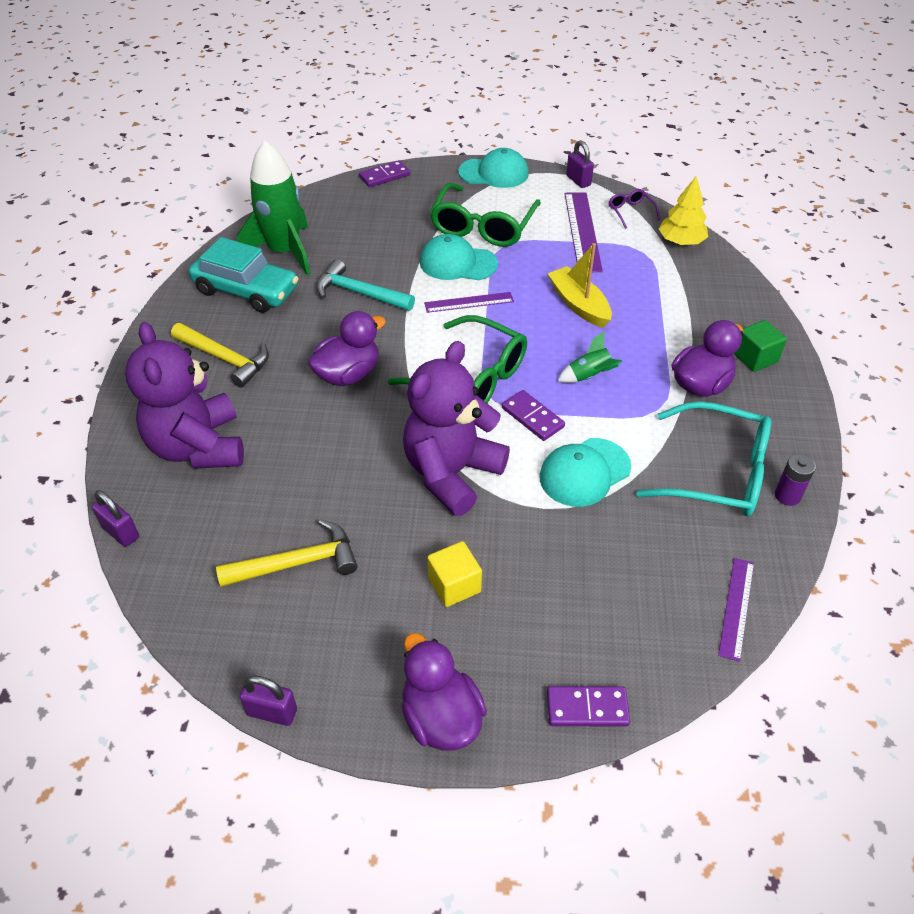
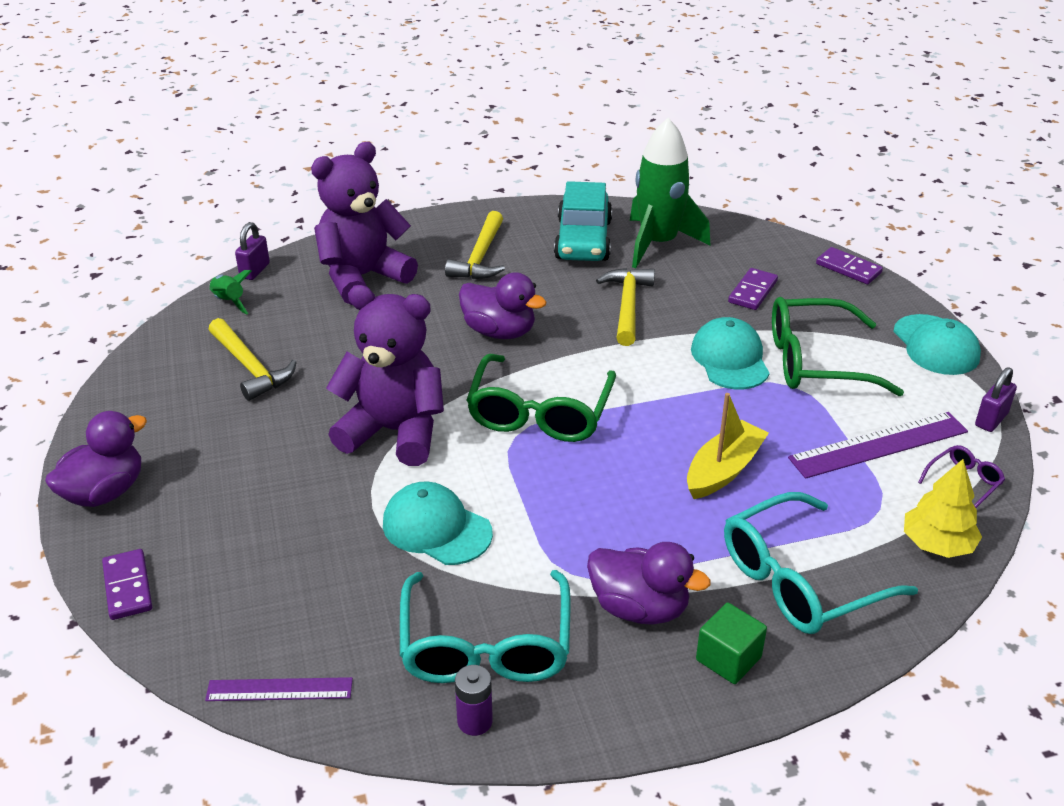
camera: 70 degrees right, 10 degrees down
(272, 712) = (96, 397): purple padlock -> none
(359, 293) = (627, 305): turquoise hammer -> yellow hammer
(454, 585) = (252, 466): yellow cube -> none
(469, 302) = (665, 383): purple ruler -> none
(532, 417) = (503, 471): purple domino -> purple domino (752, 291)
(589, 376) = (597, 503): green rocket -> green rocket (229, 302)
(695, 306) = (800, 580): none -> turquoise glasses

